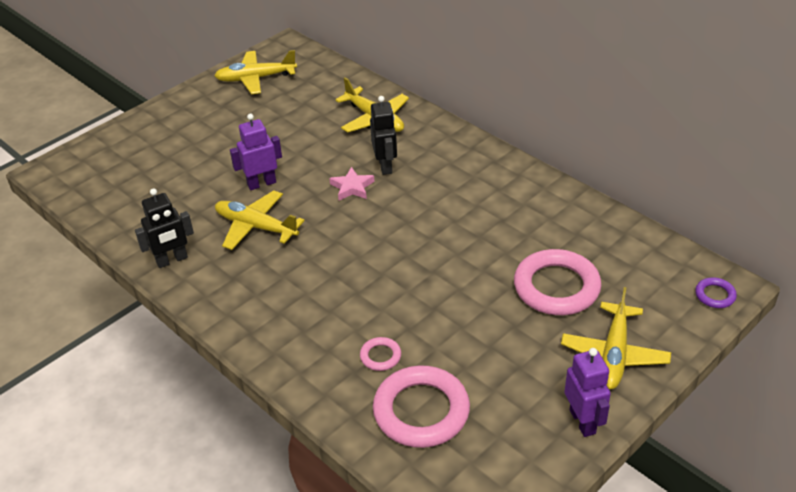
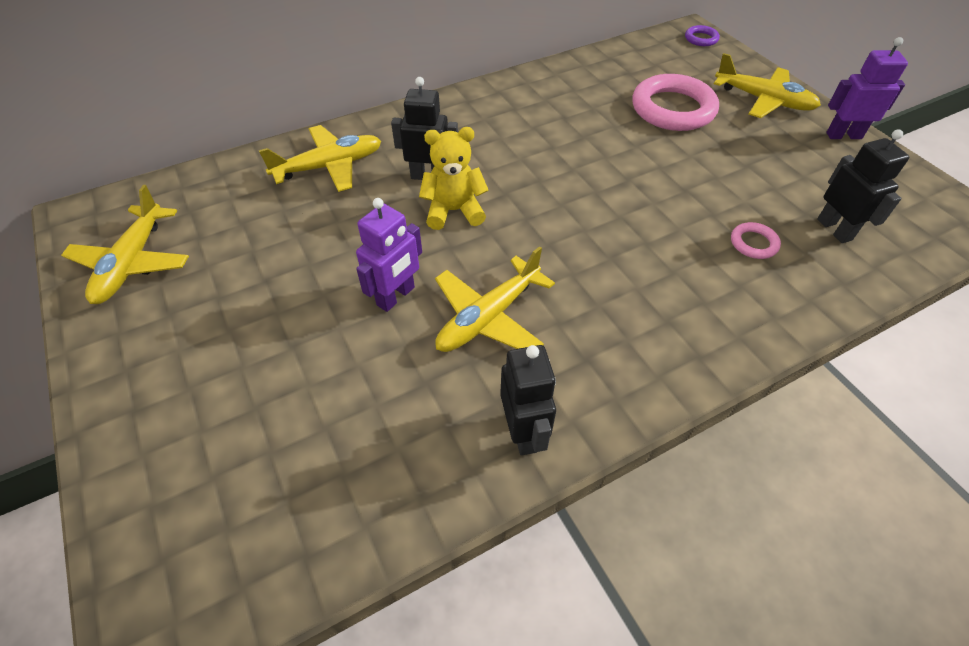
camera: 75 degrees left, 10 degrees up
(261, 183) = (396, 296): purple robot -> purple robot turned 135 degrees counterclockwise
(352, 187) = (454, 211): pink star -> yellow teddy bear
(421, 411) = (834, 229): pink ring -> black robot

